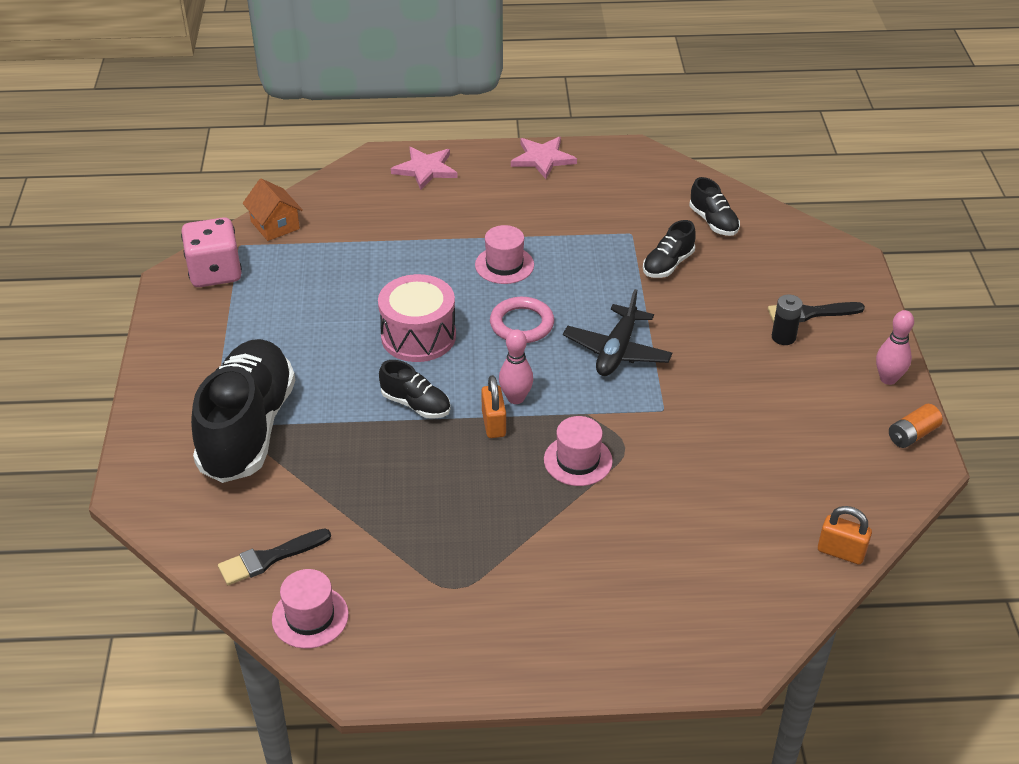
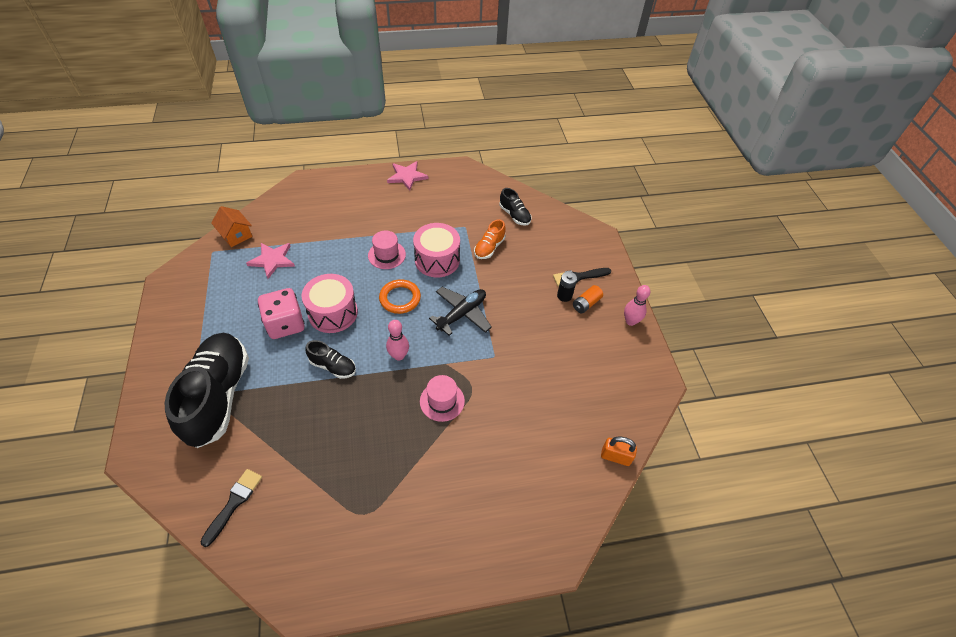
camera: 10 degrees left, 10 degrees up
(215, 272) = (195, 273): pink dice -> pink dice (285, 324)
(269, 558) = (234, 503): black brush -> black brush turned 150 degrees clockwise
(310, 617) = (264, 551): pink hat -> none
(425, 169) = (333, 188): pink star -> pink star (272, 260)
(493, 424) = (385, 377): orange padlock -> none
(522, 324) = (400, 298): pink ring -> orange ring
(583, 276) = (437, 260): none -> pink drum
(617, 351) = (462, 314): black plane -> black plane turned 150 degrees counterclockwise
(668, 264) = (489, 248): black shoe -> orange shoe
(912, 435) = (649, 362): orange battery -> orange battery (586, 304)

